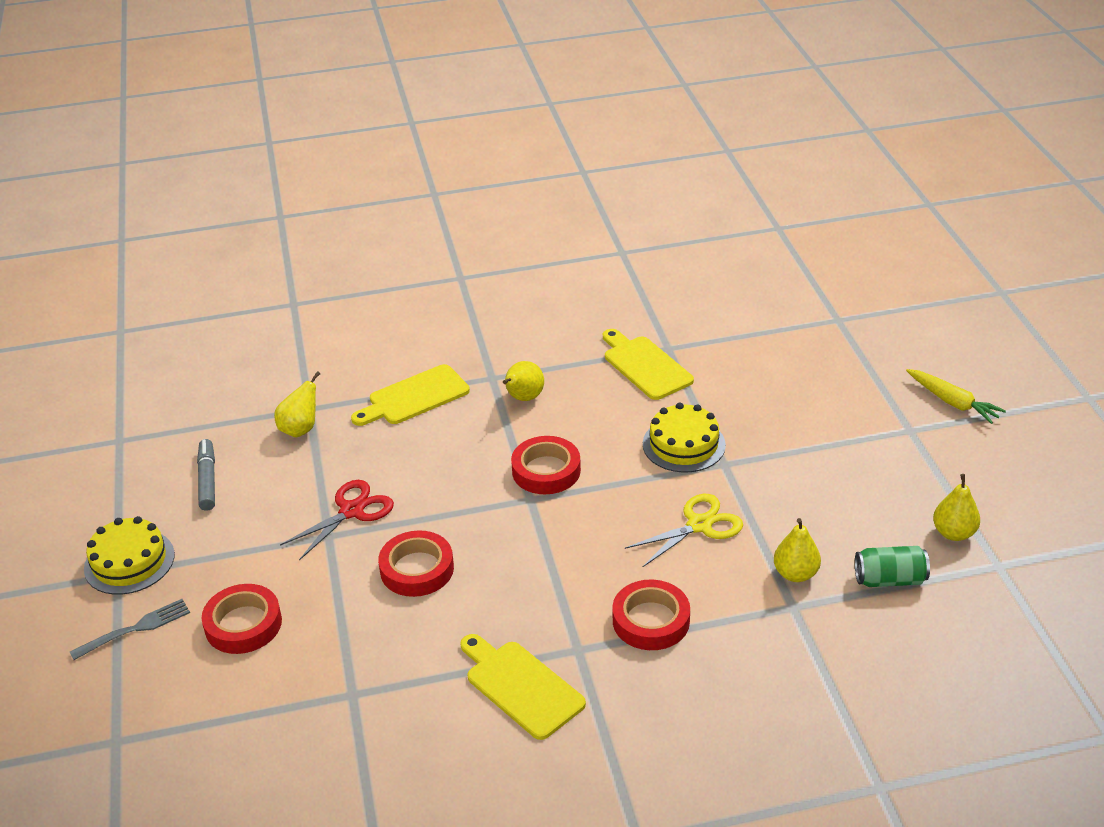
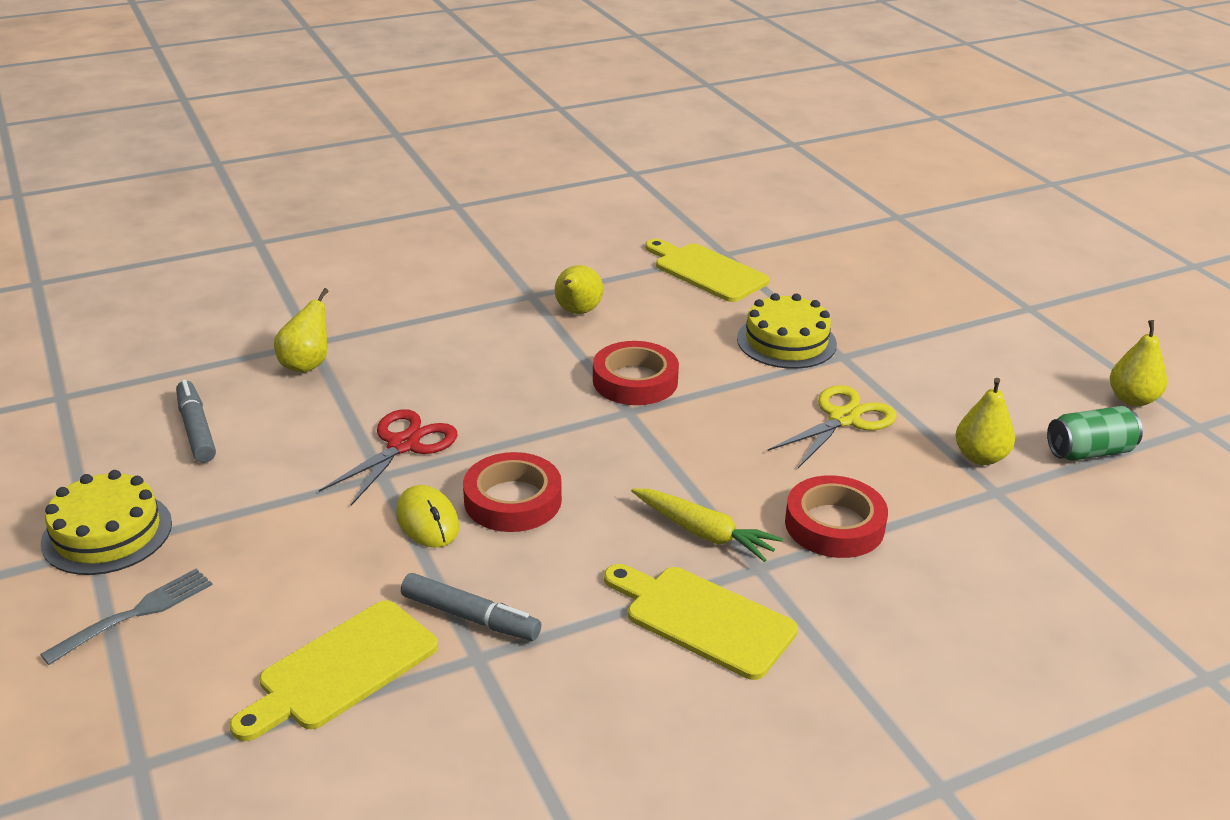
camera: 15 degrees left, 5 degrees down
(243, 624) = (294, 590): red tape -> none
(350, 579) = (428, 521): none -> yellow mouse
(357, 662) = (470, 617): none -> grey marker
(414, 397) = (443, 321): yellow cutting board -> yellow cutting board (342, 669)
(952, 402) = (1059, 279): yellow carrot -> yellow carrot (704, 533)

